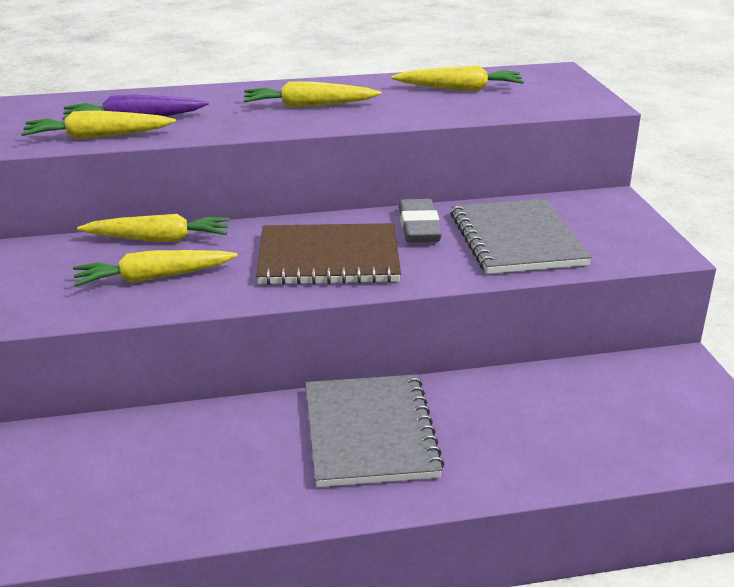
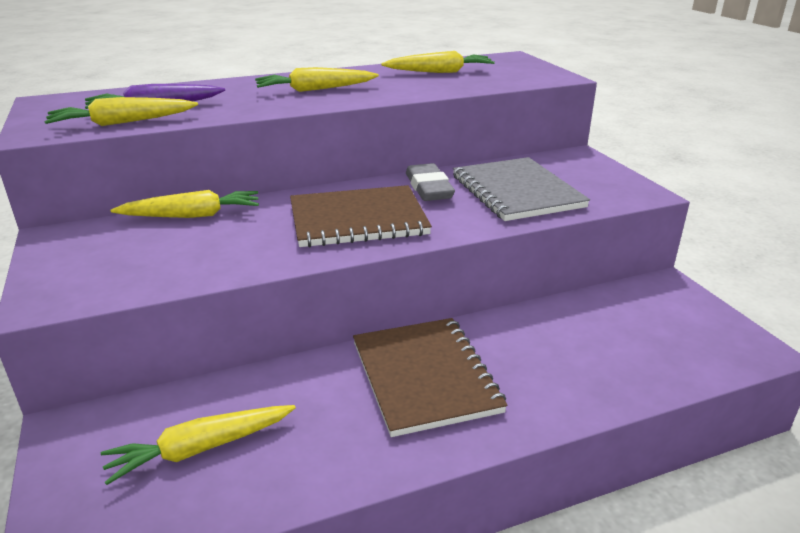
camera: 10 degrees left, 0 degrees up
(154, 278) = (195, 250): yellow carrot -> yellow carrot (201, 449)
(369, 433) = (424, 377): grey notebook -> brown notebook

